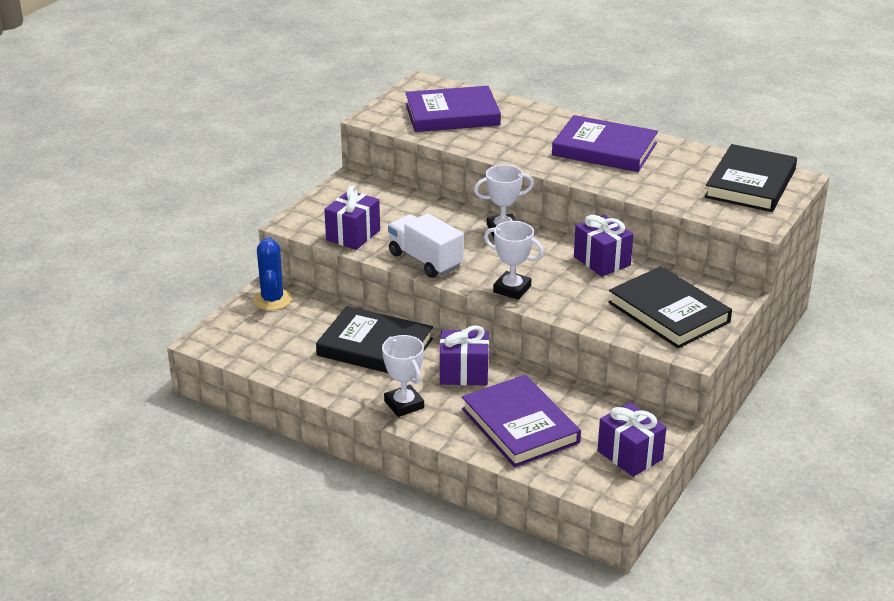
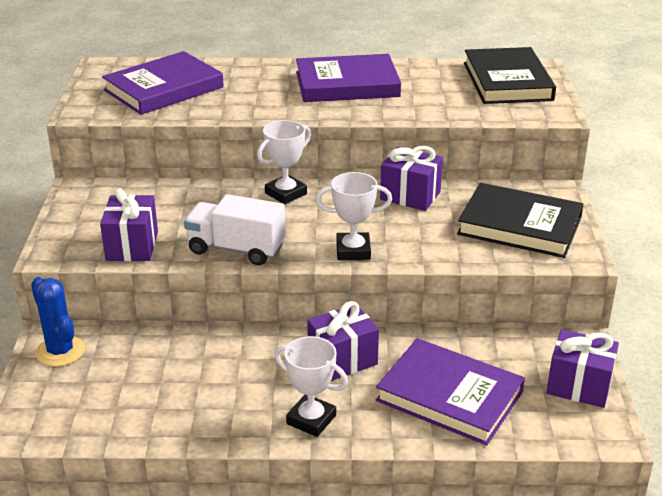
camera: 30 degrees left, 0 degrees up
(375, 347) = (223, 365): black book -> none

